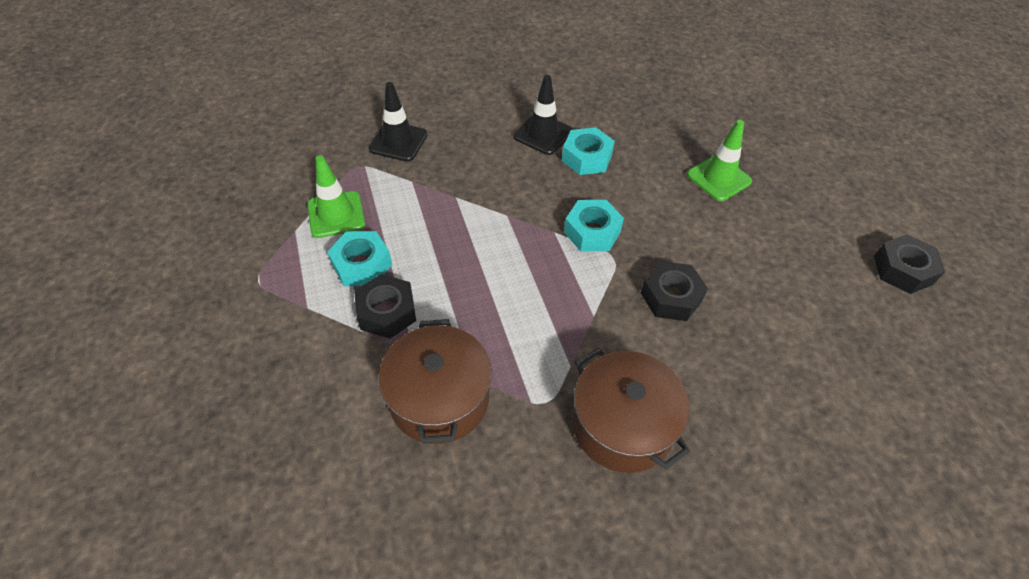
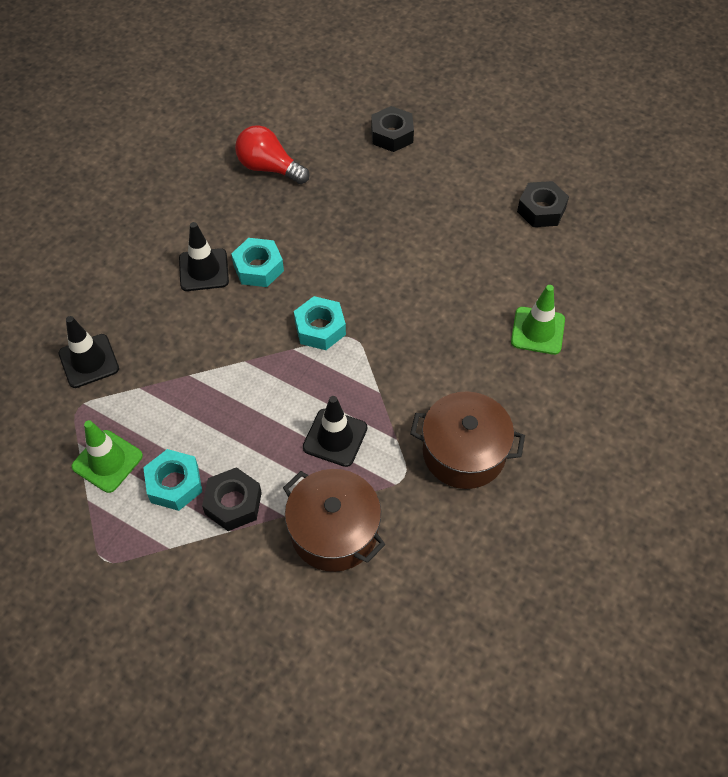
camera: 40 degrees left, 5 degrees up
(518, 324) = (335, 437): none -> black traffic cone
(666, 96) = (269, 168): none -> red light bulb
(671, 297) = (417, 339): black nut -> black nut (392, 135)
(719, 178) = (370, 218): green traffic cone -> green traffic cone (537, 331)

